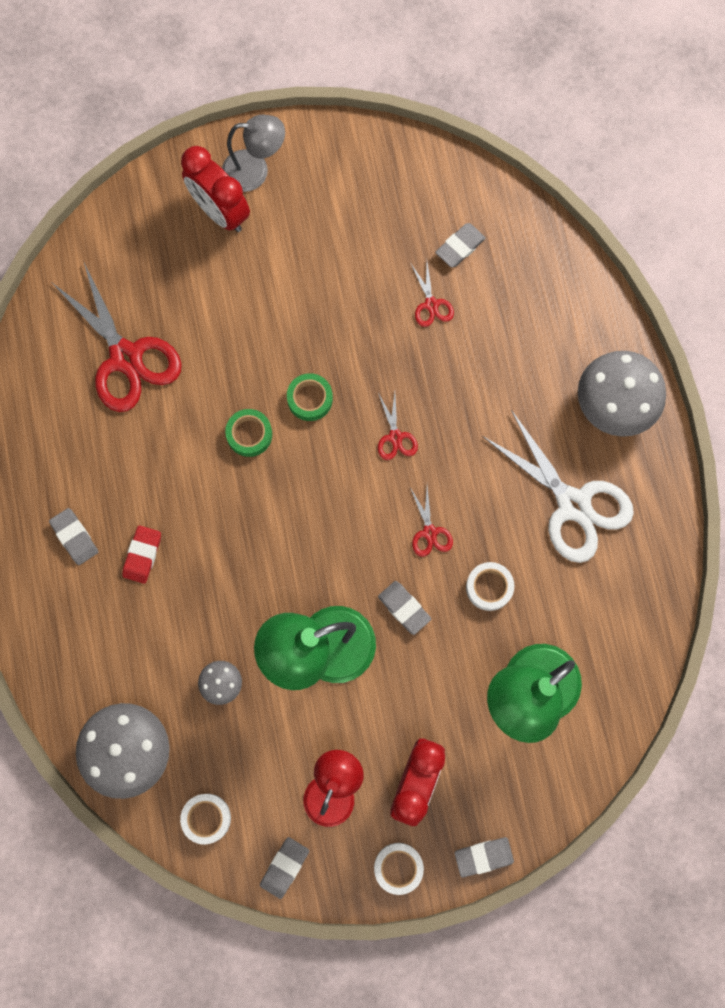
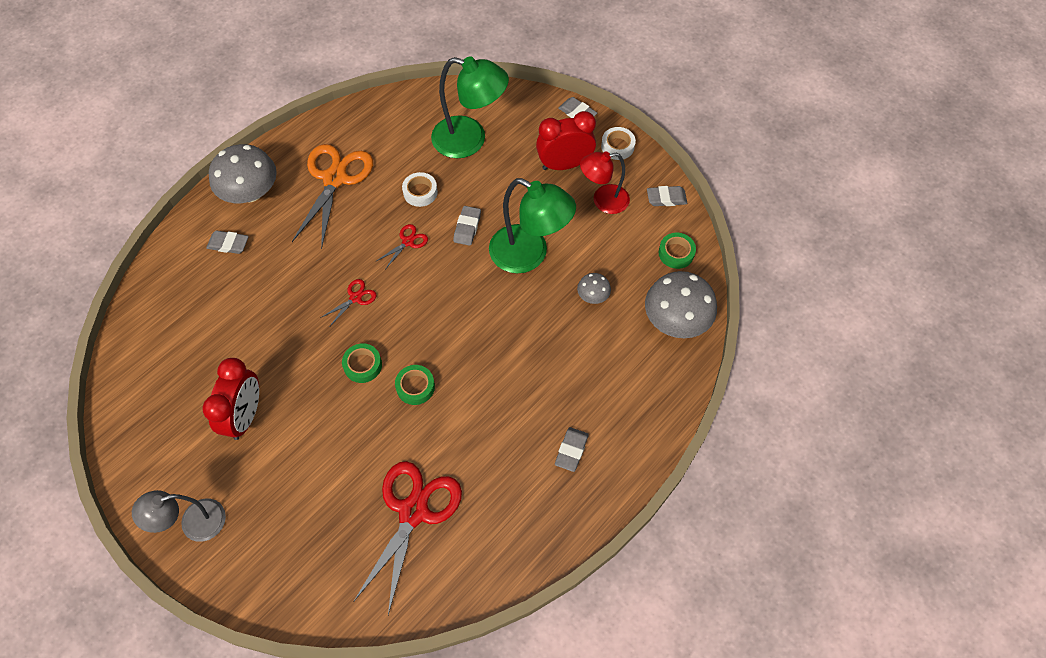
camera: 125 degrees left, 15 degrees down
(142, 555) = (549, 397): red eraser -> none
(206, 818) = (676, 253): white tape -> green tape
(220, 212) = (246, 526): red clock -> red clock (245, 416)
(255, 171) = (193, 523): grey lamp -> grey lamp turned 75 degrees counterclockwise
(431, 304) = (240, 333): red scissors -> none
(460, 247) = (182, 341): grey eraser -> grey eraser (228, 244)
(573, 504) = (335, 179): white scissors -> orange scissors

